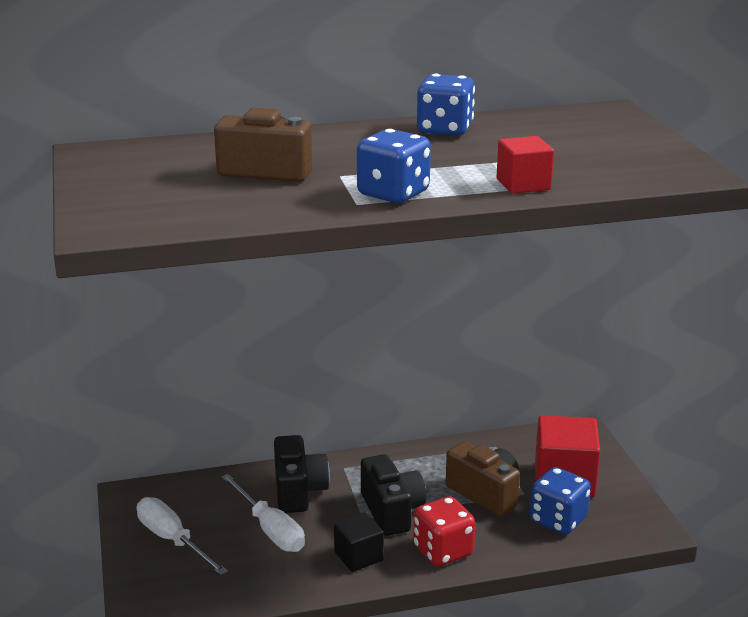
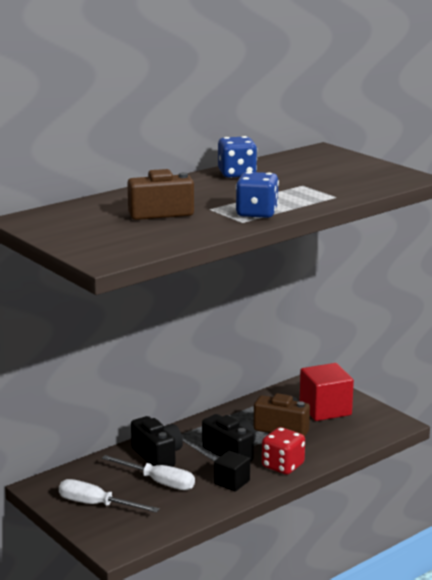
camera: 25 degrees left, 5 degrees down
(523, 184) = (325, 197): red cube -> none
(558, 520) = (339, 432): blue dice -> none

